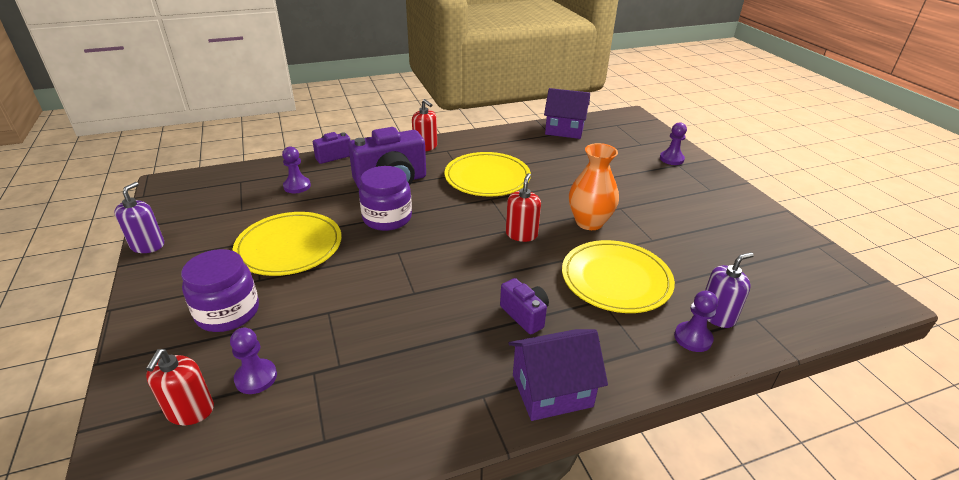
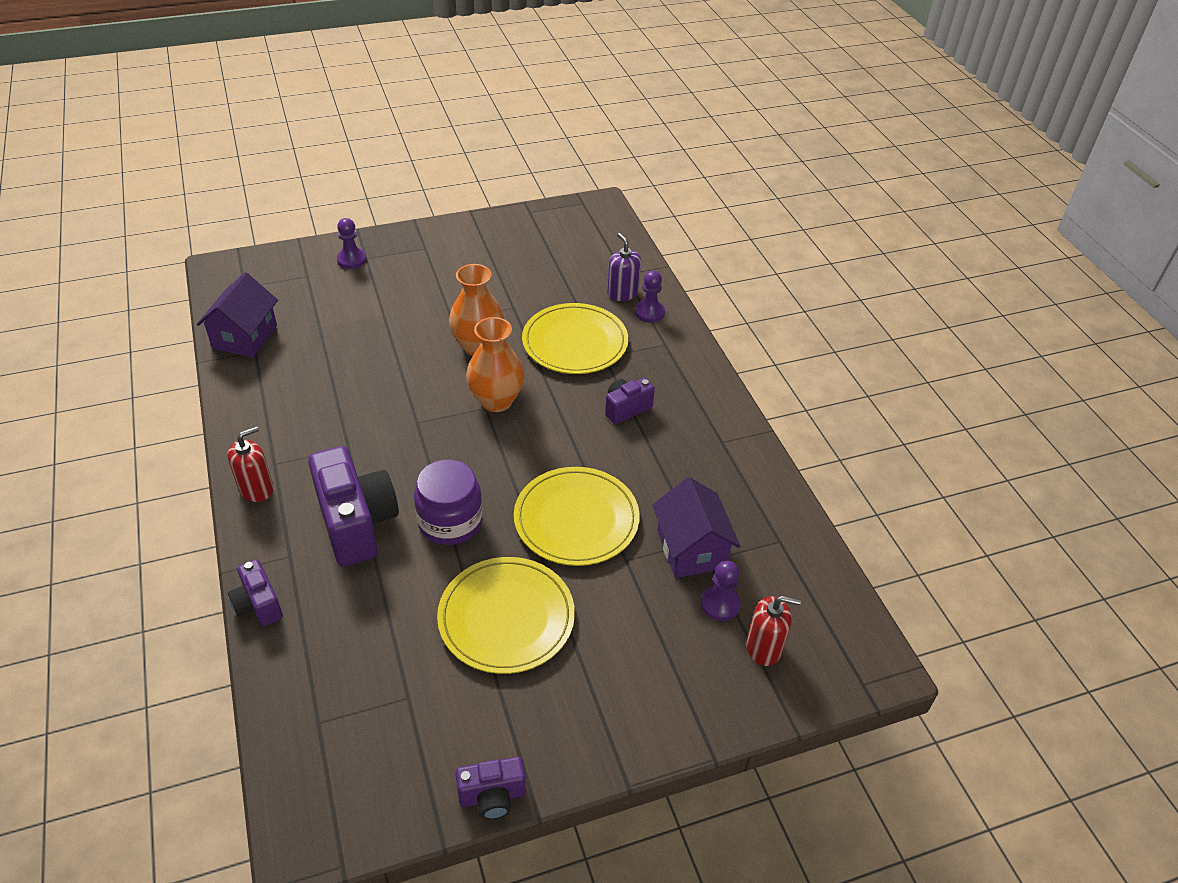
camera: 90 degrees left, 10 degrees up
(147, 245) = (492, 796): purple soap dispenser -> purple camera
(228, 312) = (630, 653): purple jar -> none
(297, 186) = (349, 638): purple pawn -> none
(487, 178) = (364, 423): yellow plate -> yellow plate (576, 519)
(521, 234) = (496, 401): red soap dispenser -> orange vase
(552, 390) = (712, 400): purple house -> purple house (691, 549)

